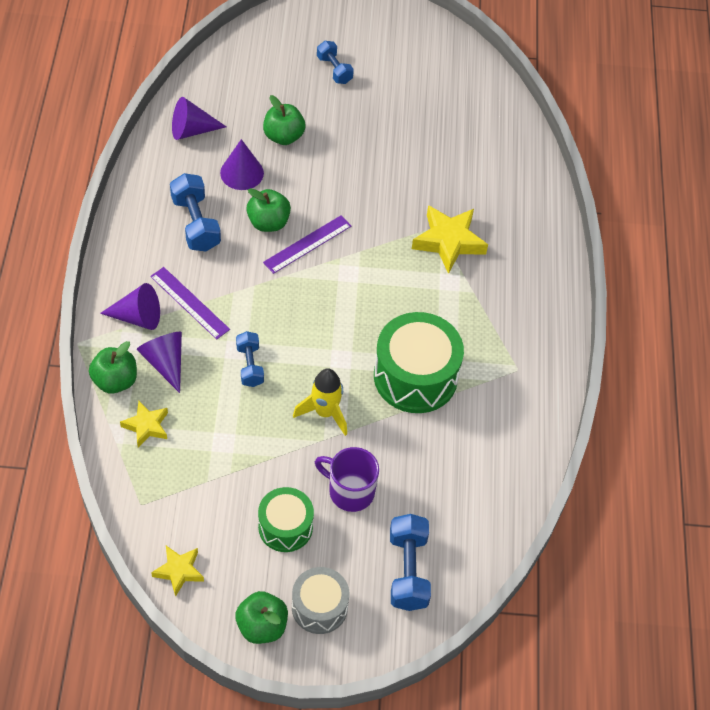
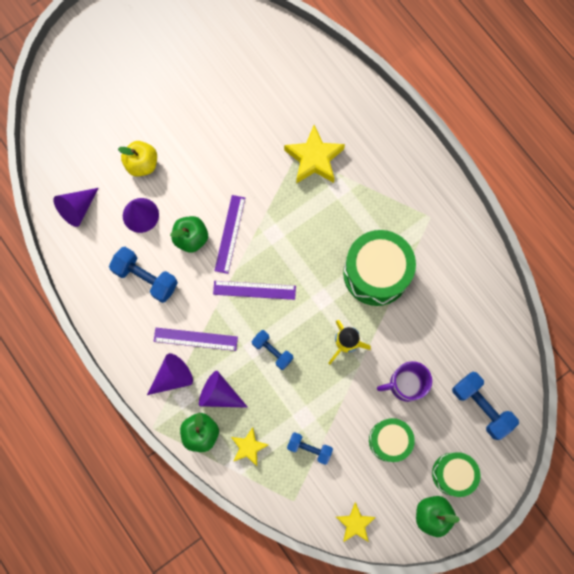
camera: 35 degrees left, 20 degrees up
(283, 136) = (142, 164): green apple -> yellow apple
(284, 304) = (254, 290): none -> purple ruler
(319, 607) = (453, 474): grey drum -> green drum
(334, 70) = (128, 84): blue dumbbell -> blue dumbbell (309, 448)

